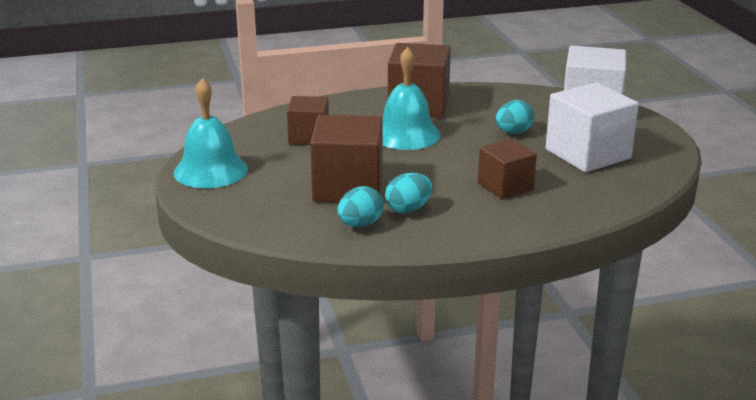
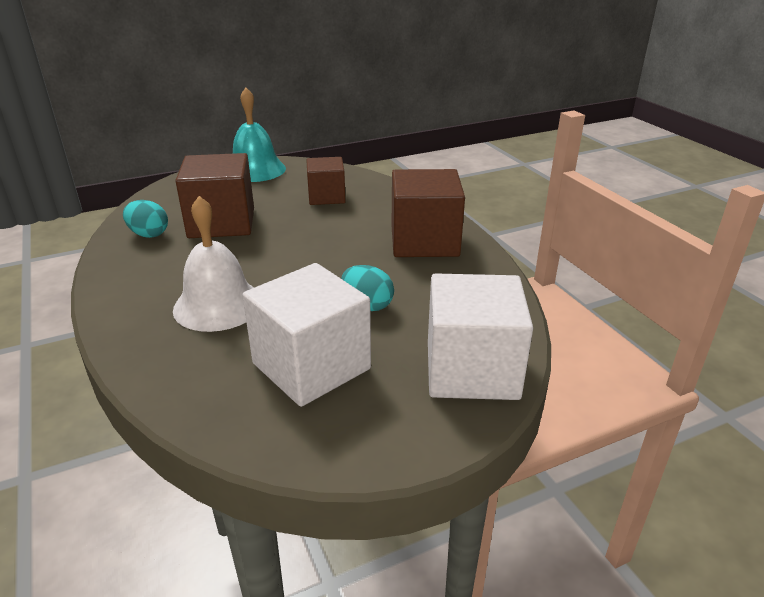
camera: 80 degrees right, 5 degrees up
(406, 134) = (344, 240): turquoise bell -> none
(408, 209) = (173, 253): turquoise egg -> none
(505, 186) = (218, 305): brown cube -> white bell

